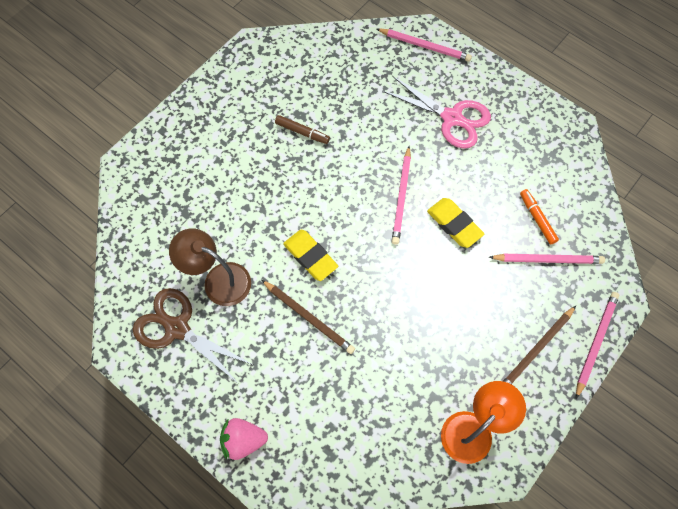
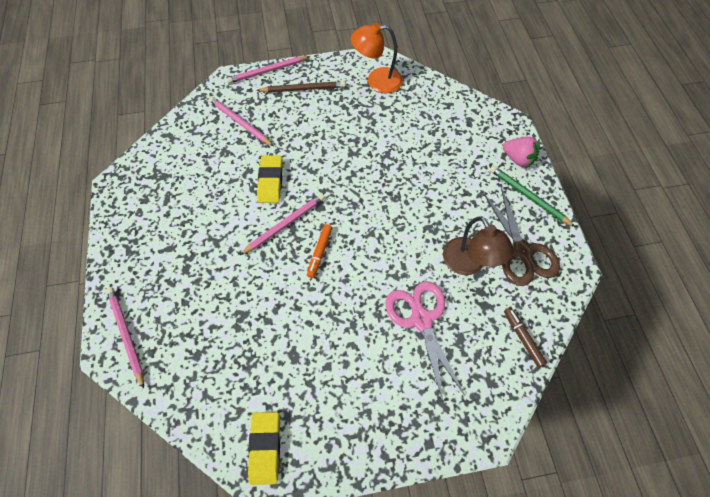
camera: 140 degrees left, 5 degrees down
(205, 397) = (528, 196): none -> green pencil
(302, 132) = (307, 336): brown marker -> brown marker (522, 338)
(309, 317) = (422, 195): brown pencil -> none
(310, 256) = (388, 232): yellow eraser -> yellow eraser (265, 448)
(452, 118) = (184, 254): pink scissors -> pink scissors (421, 319)
(537, 218) = (216, 147): orange marker -> orange marker (319, 252)

